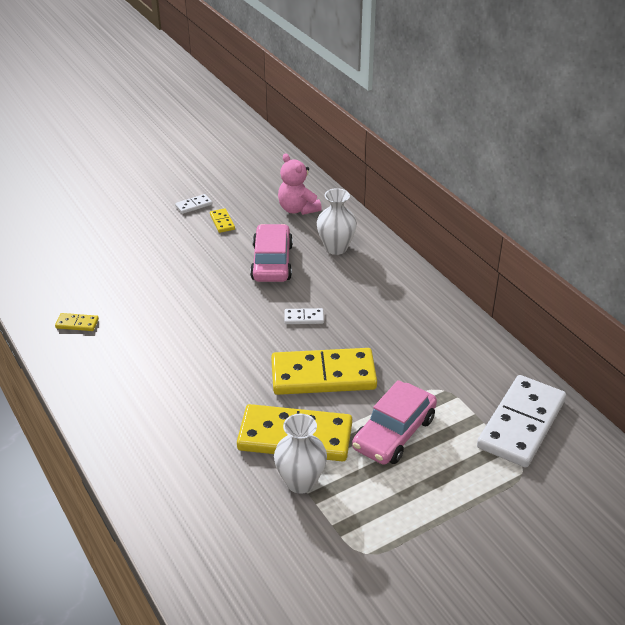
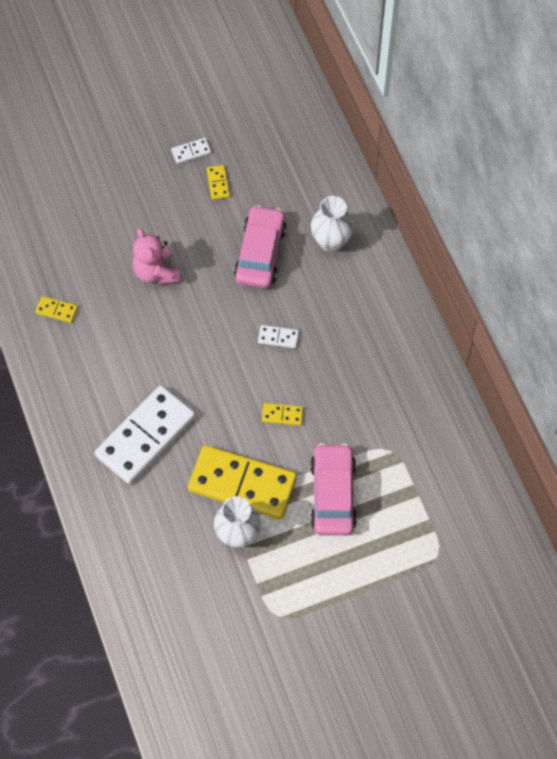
camera: 10 degrees right, 25 degrees up
(297, 209) = (302, 175): pink teddy bear -> pink teddy bear (156, 272)
(323, 375) = (282, 415): yellow domino -> yellow domino, size x0.41
(394, 433) = (333, 494): pink car -> pink car turned 135 degrees clockwise
(521, 424) = (453, 504): white domino -> white domino (146, 437)

